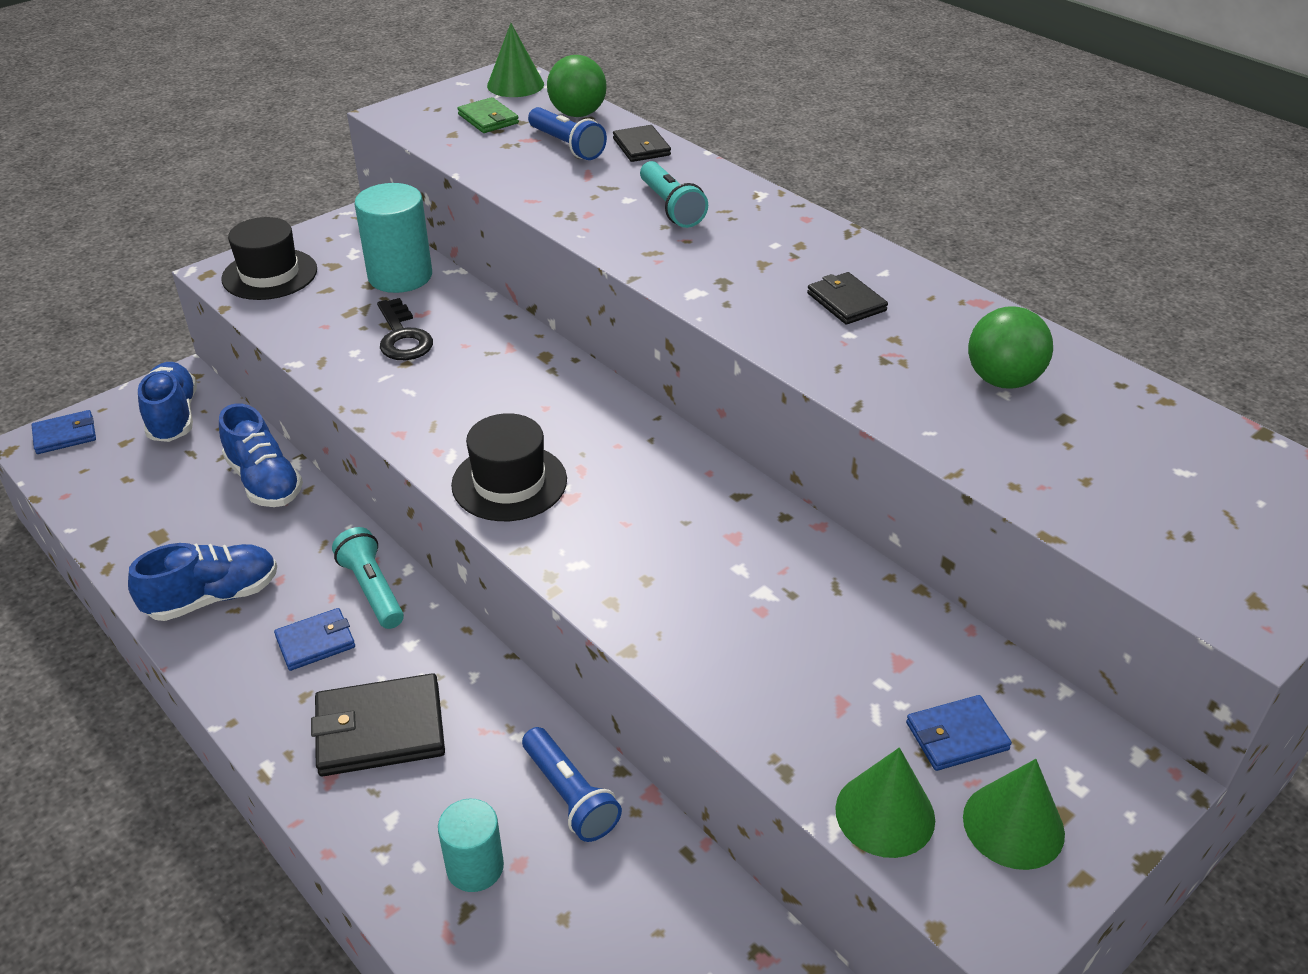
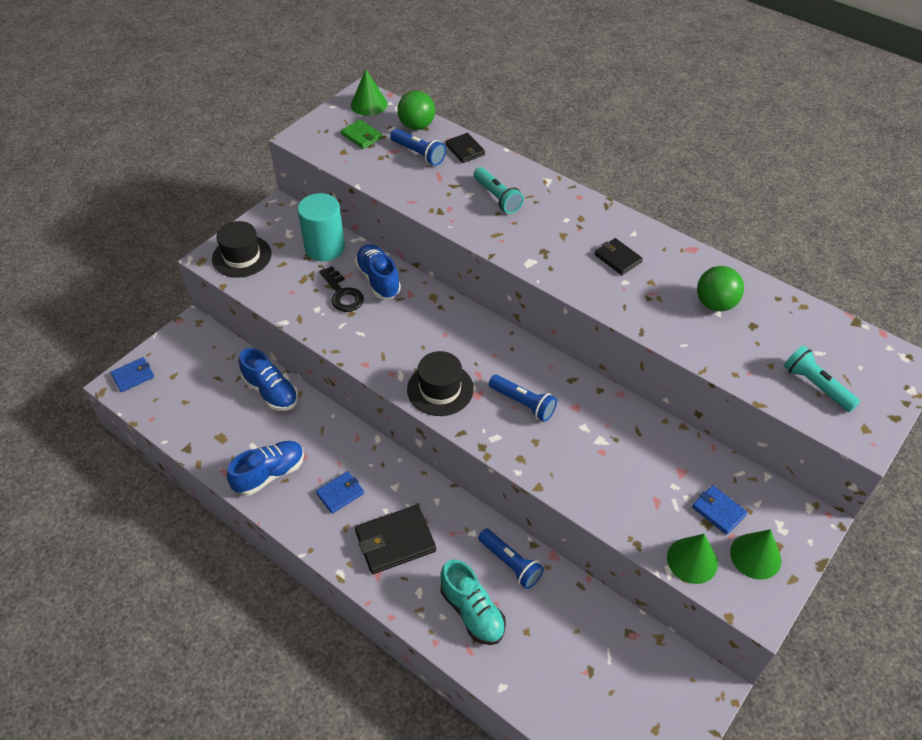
camera: 10 degrees left, 10 degrees up
(173, 417) = (196, 353): blue shoe -> blue shoe (378, 280)
(372, 589) = (361, 455): turquoise flashlight -> turquoise flashlight (816, 386)
(475, 867) = (472, 611): turquoise cylinder -> turquoise shoe
(644, 520) = (523, 403): none -> blue flashlight
(956, 736) = (718, 511): blue wallet -> blue wallet turned 75 degrees clockwise

